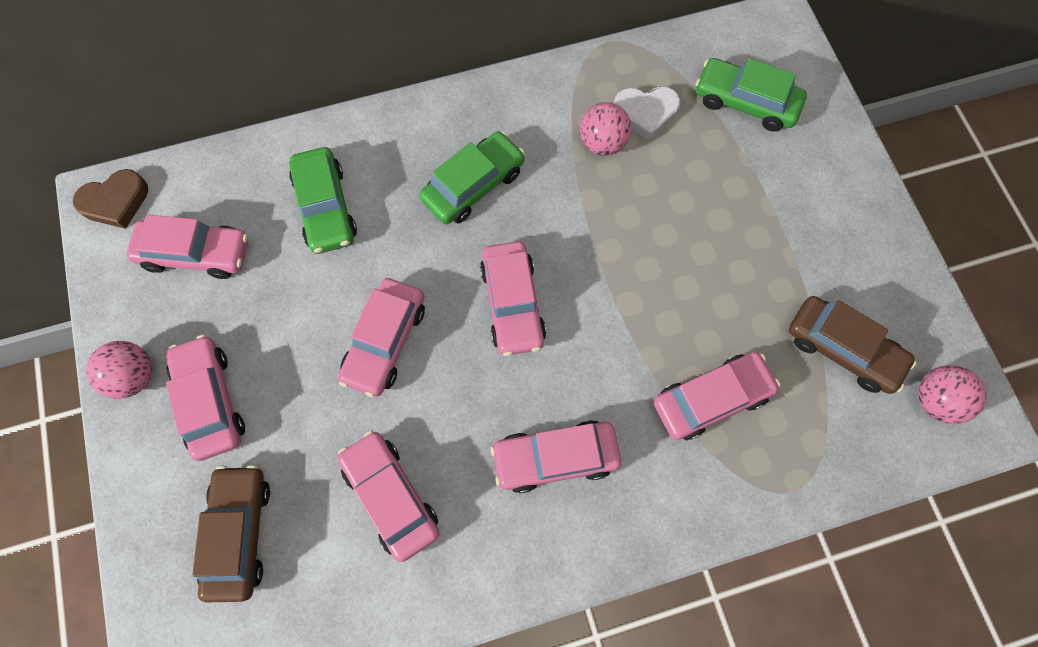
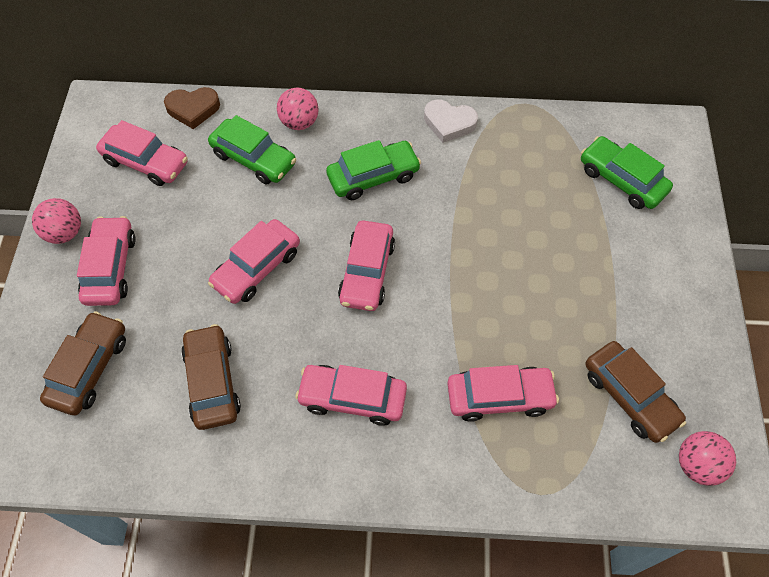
camera: 20 degrees right, 10 degrees down
(116, 202) = (105, 110): brown heart -> brown heart (193, 109)
(325, 207) = (254, 159): green car -> green car turned 60 degrees counterclockwise
(391, 496) = (212, 382): pink car -> brown car
(602, 143) = (489, 176): pink ball -> pink ball (299, 122)
(645, 113) = (534, 164): white heart -> white heart (449, 123)

